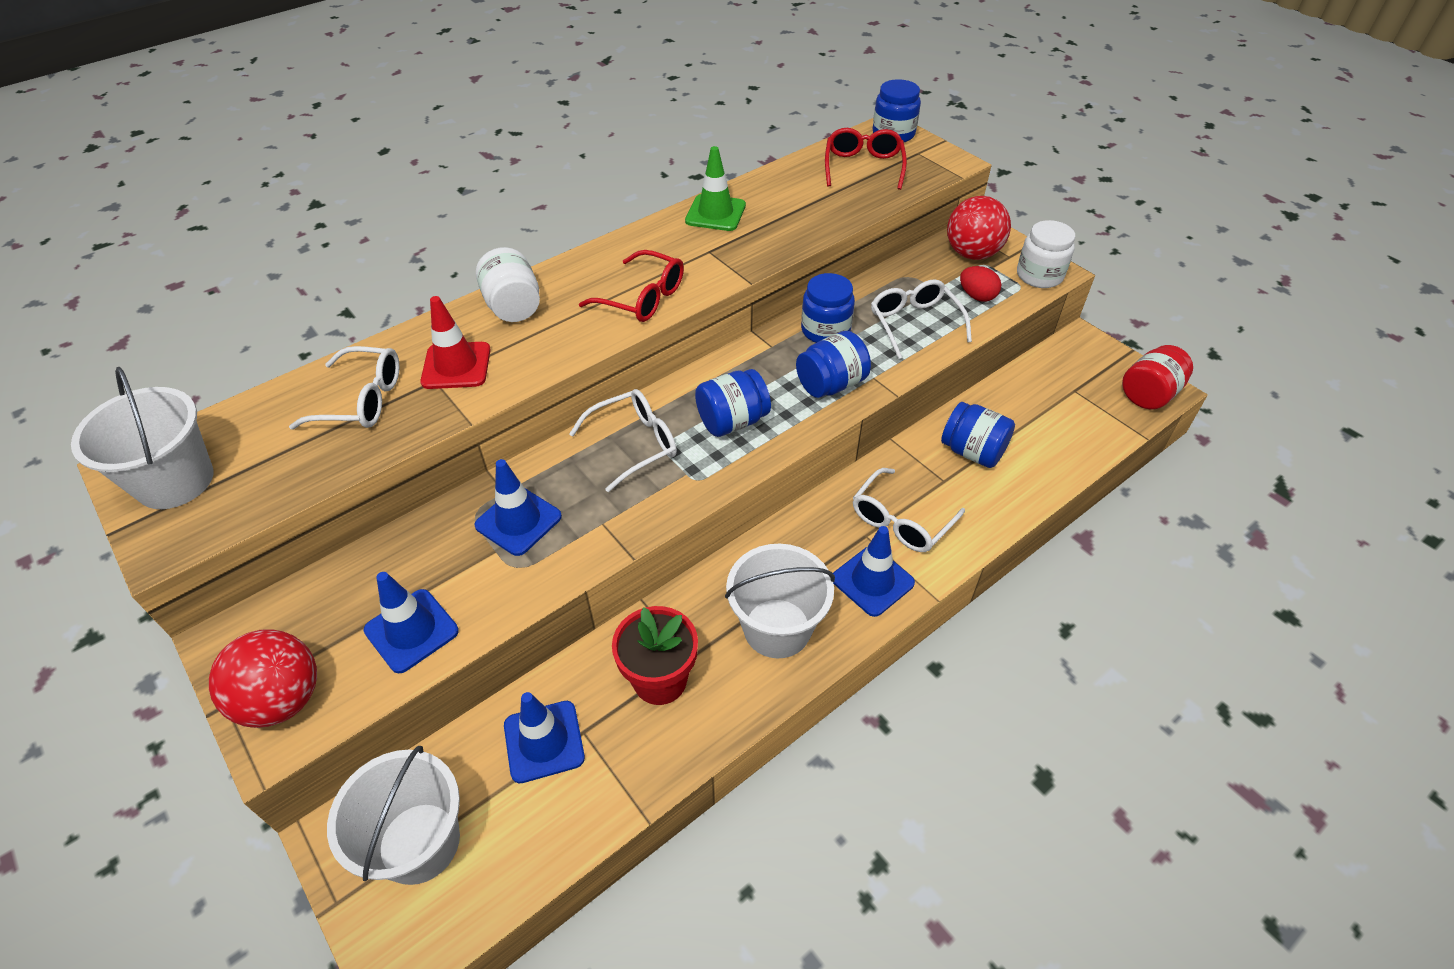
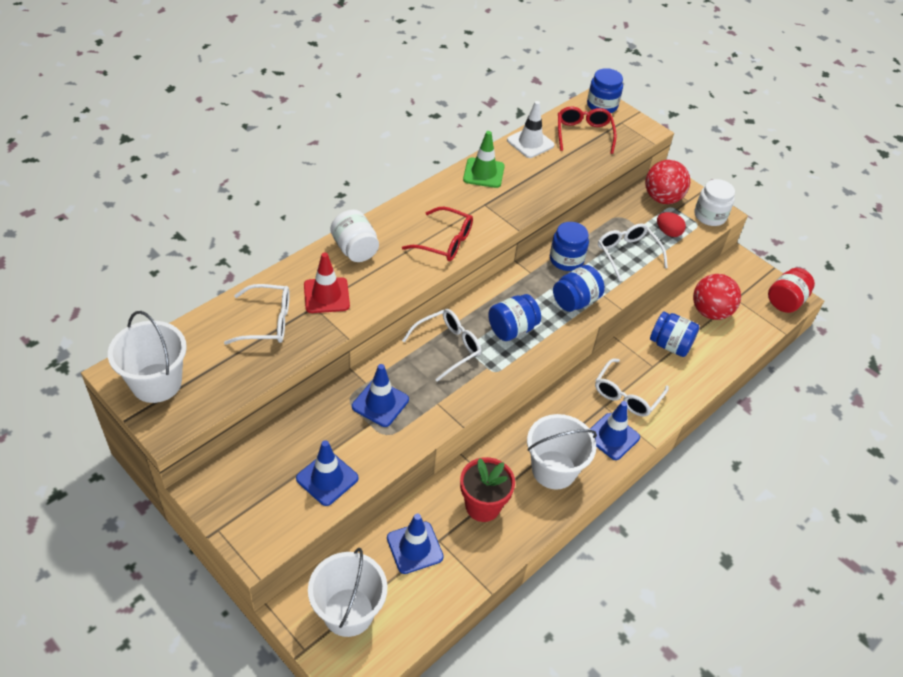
camera: 10 degrees left, 0 degrees up
(283, 700) = (255, 525): red ball -> red ball (710, 312)
(787, 177) = (530, 143): none -> white traffic cone

